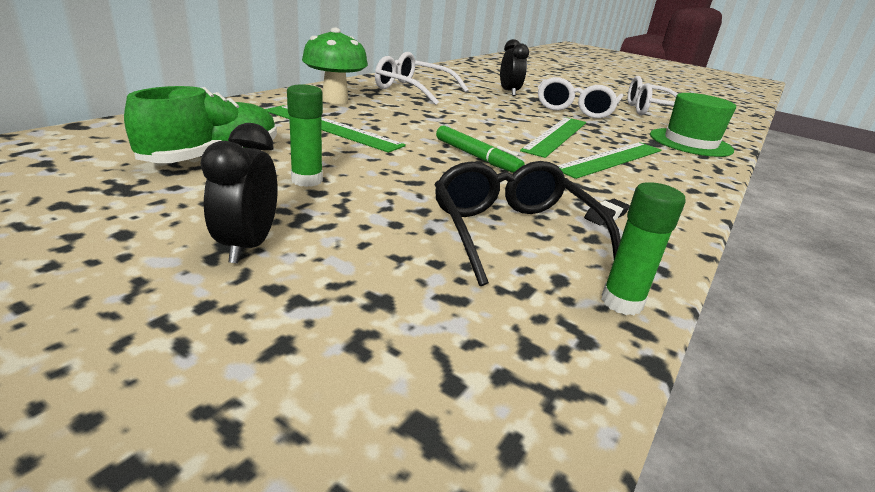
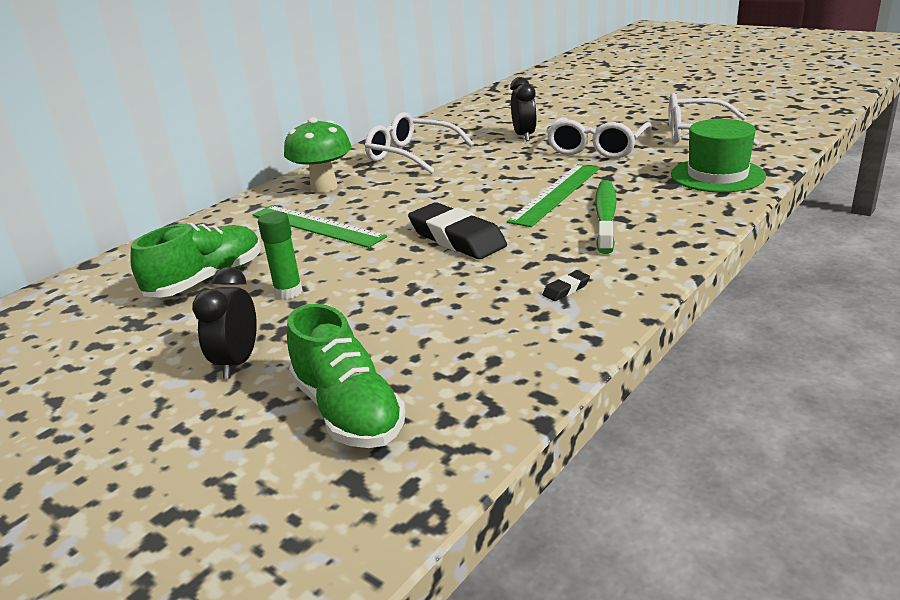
camera: 10 degrees right, 0 degrees up
(398, 323) = (348, 411): none -> green shoe
(476, 157) = (457, 238): green marker -> black eraser
(512, 232) = (466, 320): black glasses -> none
(610, 159) = (605, 216): green ruler -> green toothbrush
(621, 302) = (539, 375): green glue stick -> none

